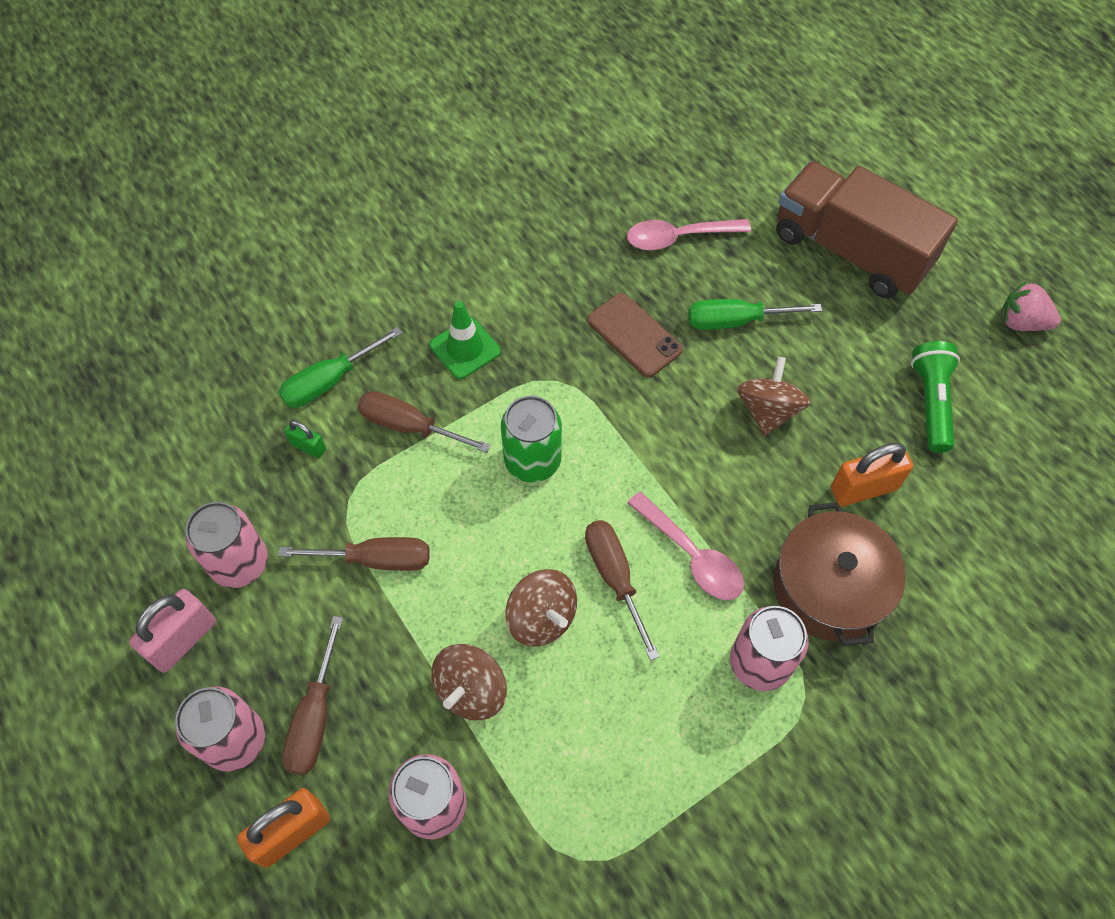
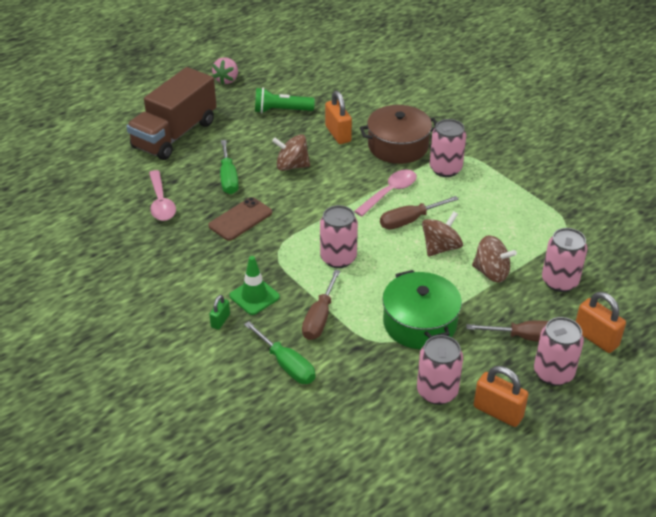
camera: 95 degrees left, 20 degrees down
(183, 640) = (498, 412): pink padlock -> orange padlock
(308, 447) = (342, 369): green padlock -> green padlock (220, 321)
(376, 559) = (420, 323): brown screwdriver -> green pot
(532, 461) = (338, 258): green can -> pink can

